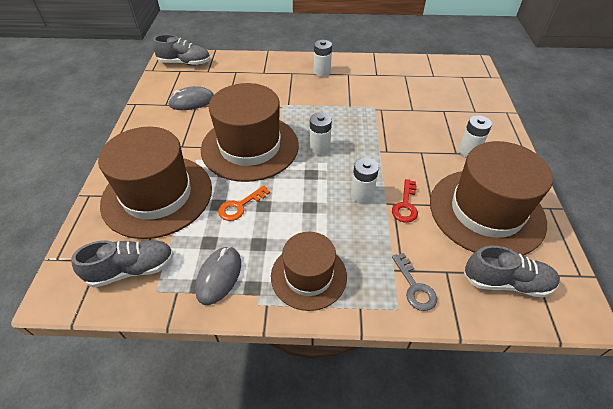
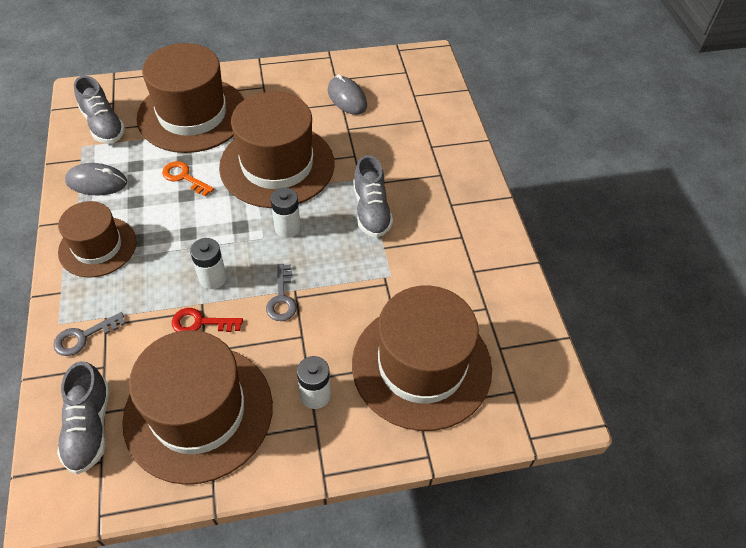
camera: 75 degrees right, 5 degrees up
(185, 63) = (424, 71): grey shoe -> grey shoe (371, 210)
(322, 72) = (455, 206): white battery -> none
(387, 158) = (282, 298): none -> grey key
(445, 105) = (421, 365): none -> brown hat

